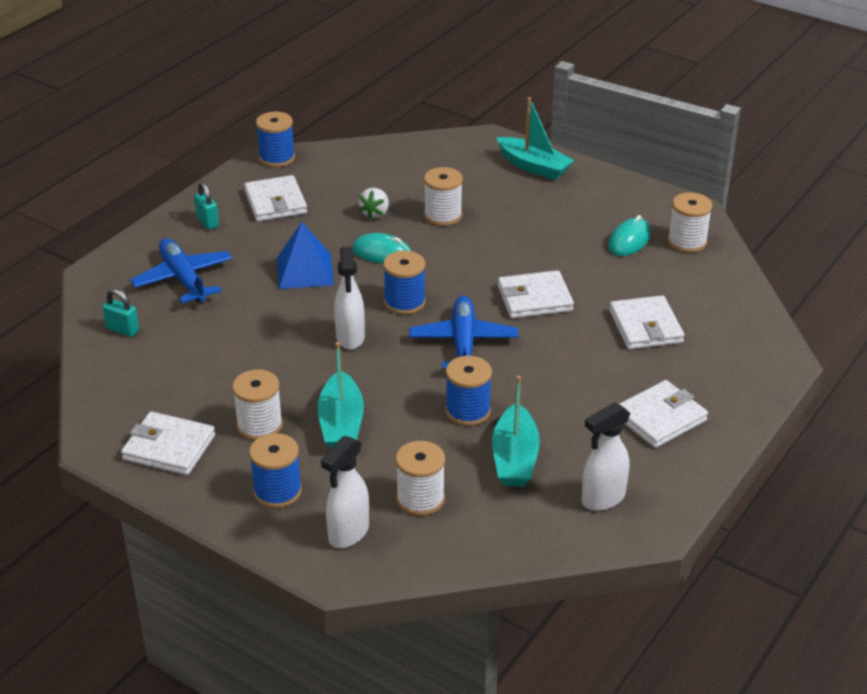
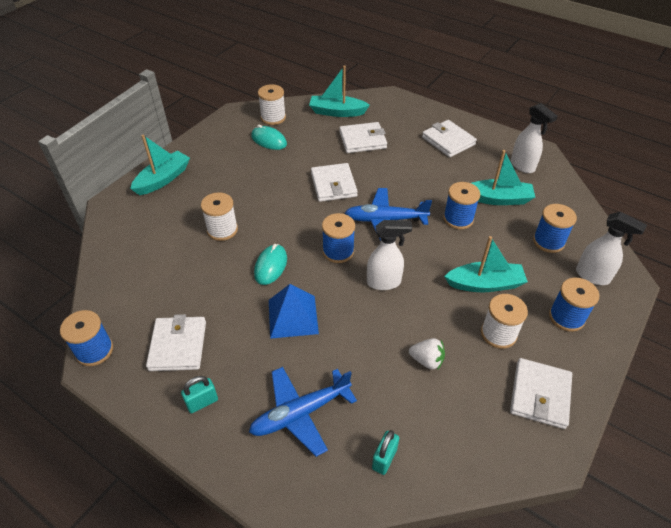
camera: 90 degrees left, 10 degrees up
(275, 202) = (178, 346): white wallet -> white wallet turned 75 degrees counterclockwise
(375, 213) = (211, 271): white strawberry -> white strawberry (427, 360)
(420, 499) = (548, 241): white spool -> blue spool
(717, 302) = (337, 112): none -> turquoise boat

